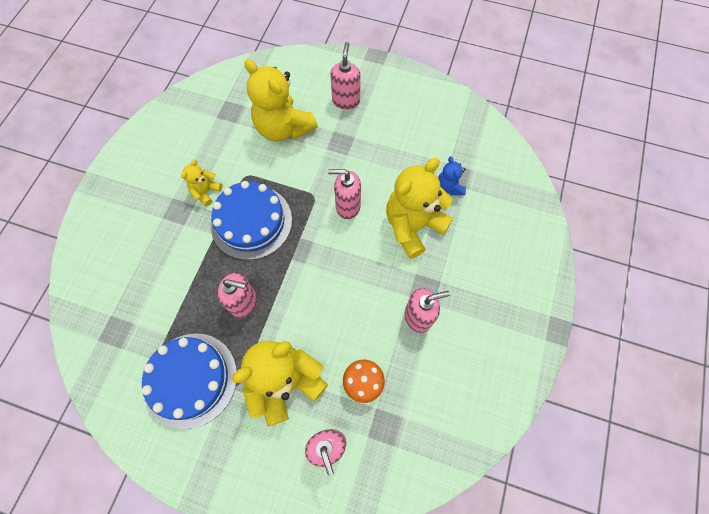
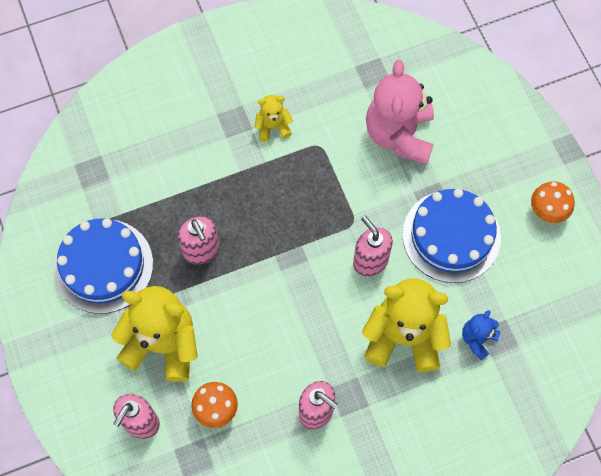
camera: 50 degrees right, 0 degrees up
(251, 222) = (279, 191): blue cake -> blue cake (451, 236)
(283, 128) = (399, 135): yellow teddy bear -> pink teddy bear
(346, 100) = (484, 165): pink soap dispenser -> none
(403, 93) = (547, 211): none -> orange mushroom

